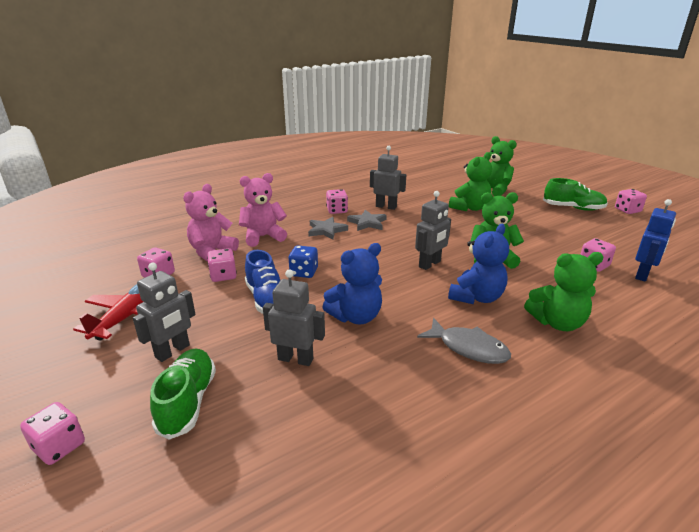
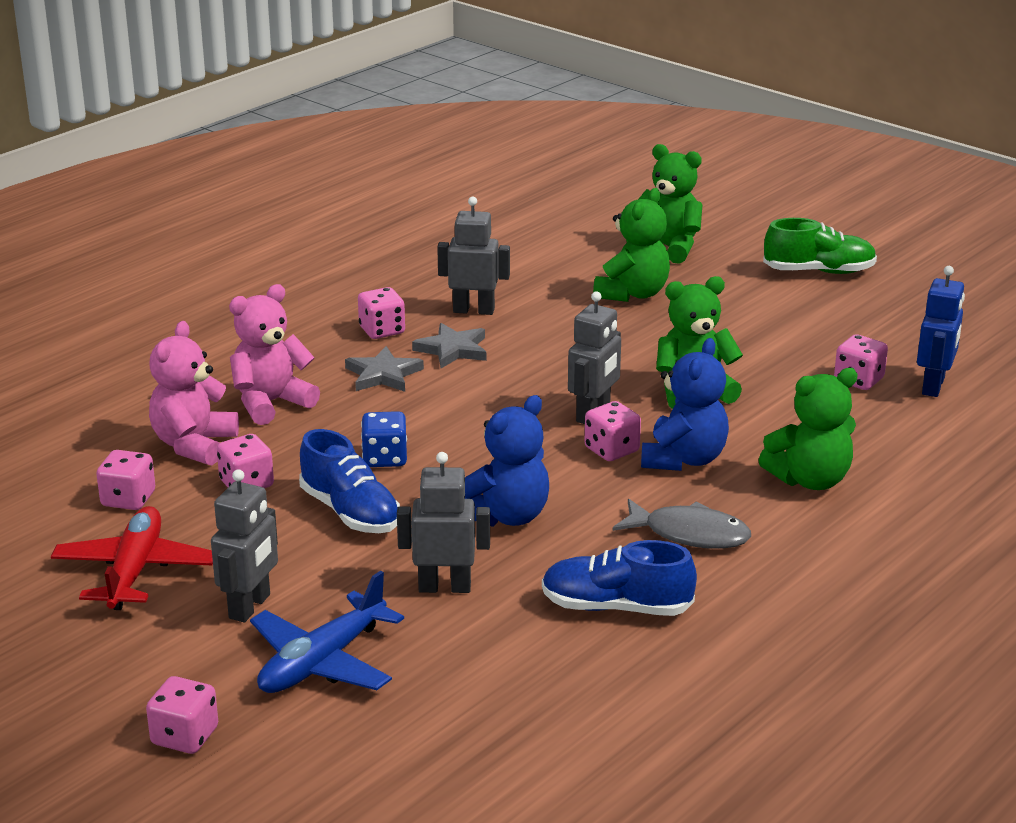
camera: 15 degrees left, 0 degrees up
(188, 402) = (322, 662): green shoe -> blue plane
(402, 396) = (616, 607): none -> blue shoe
(627, 210) = (913, 265): pink dice -> pink dice (611, 450)

